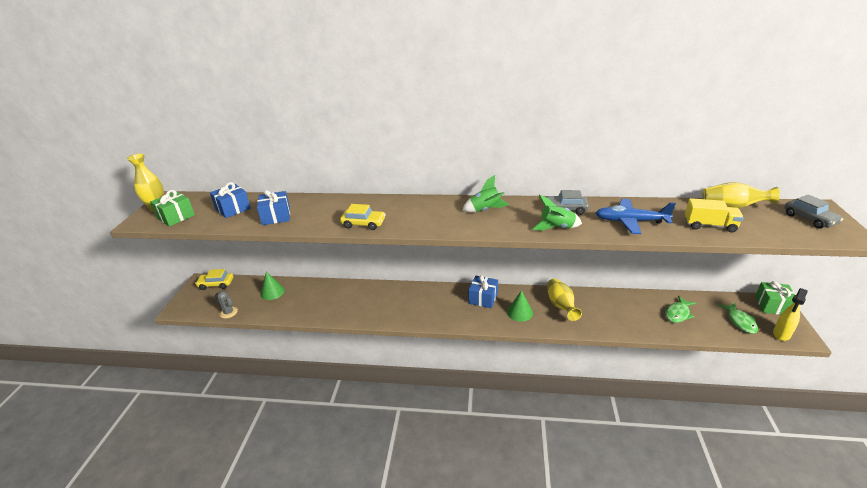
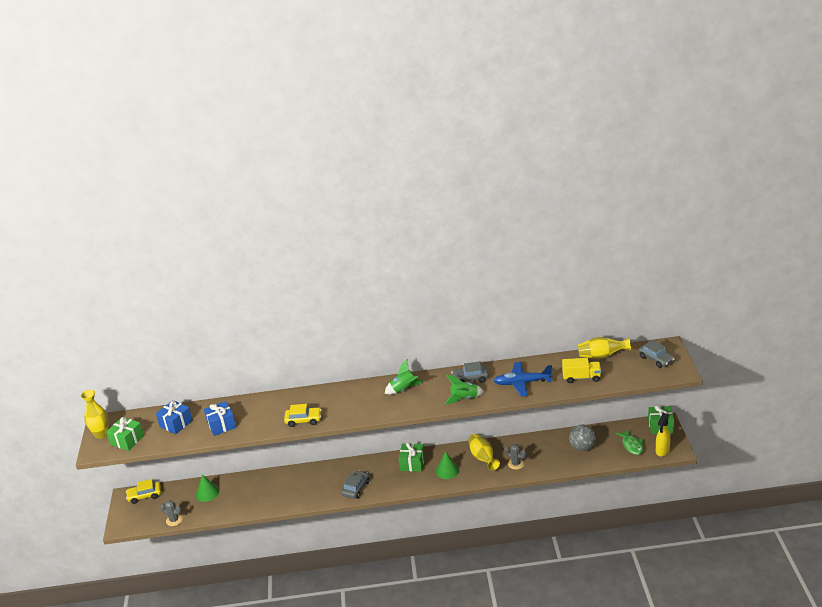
camera: 10 degrees left, 0 degrees up
(418, 313) = (356, 488): none -> grey car
(483, 298) = (412, 463): blue gift -> green gift
(598, 318) = (516, 464): none -> grey cactus
(678, 313) = (582, 447): green fish -> grey ball

